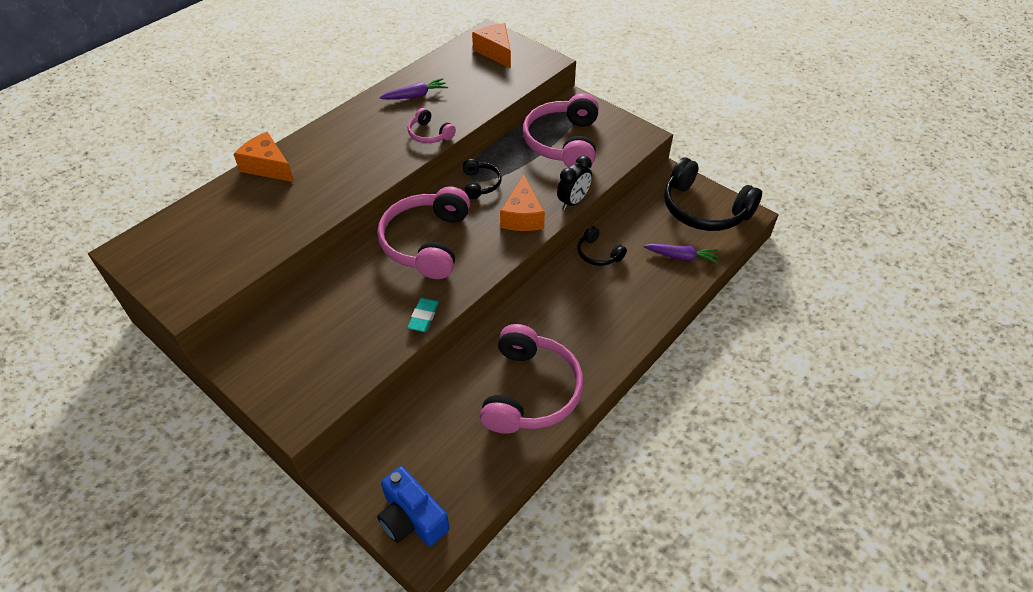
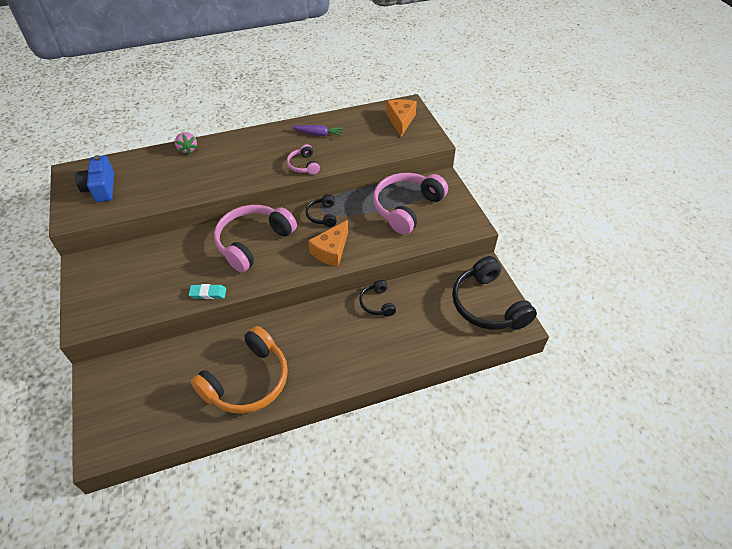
camera: 30 degrees right, 0 degrees up
(267, 166) = (187, 149): orange cheese -> pink strawberry
(412, 518) = (108, 427): blue camera -> blue camera (101, 188)
(423, 317) = (208, 293): turquoise eraser -> turquoise eraser turned 45 degrees clockwise
(480, 184) = (322, 215): black headphones -> black headphones turned 150 degrees clockwise
(530, 391) = (248, 381): pink headphones -> orange headphones
(573, 202) = (376, 255): black clock -> none
(681, 257) = (438, 334): purple carrot -> none

